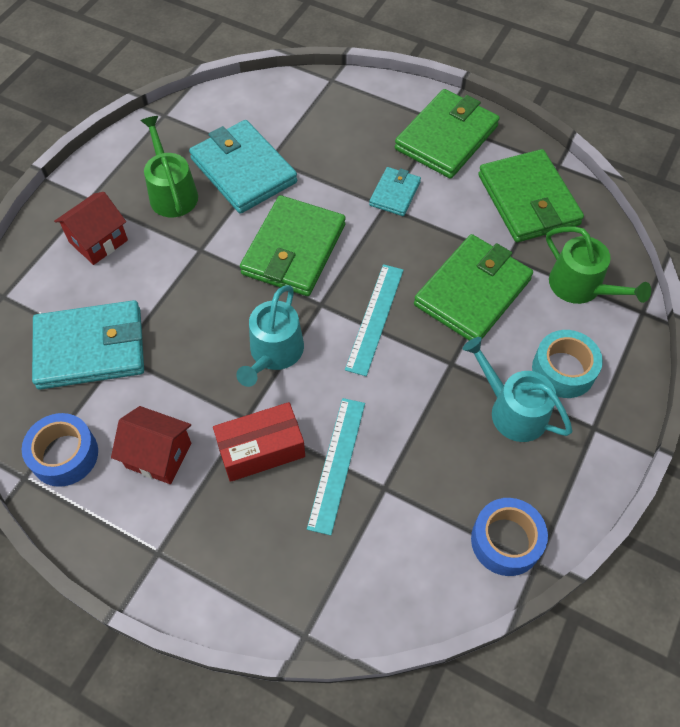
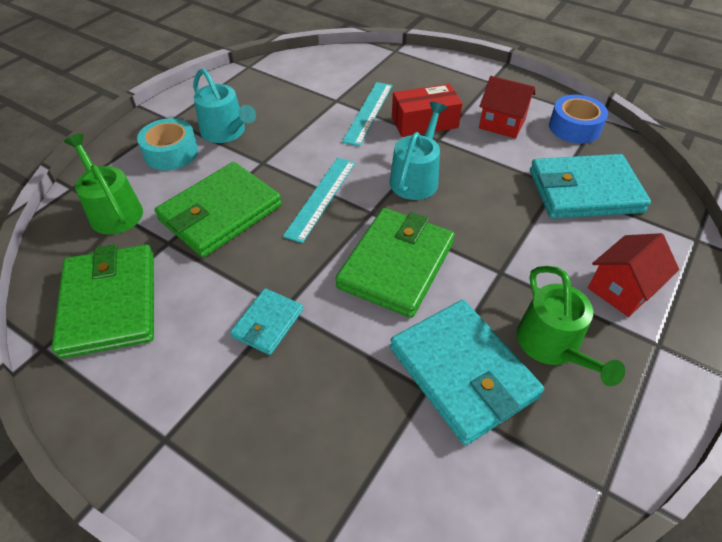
camera: 175 degrees left, 10 degrees down
(446, 138) = (169, 405): green wallet -> none
(506, 541) = (263, 75): blue tape -> none

